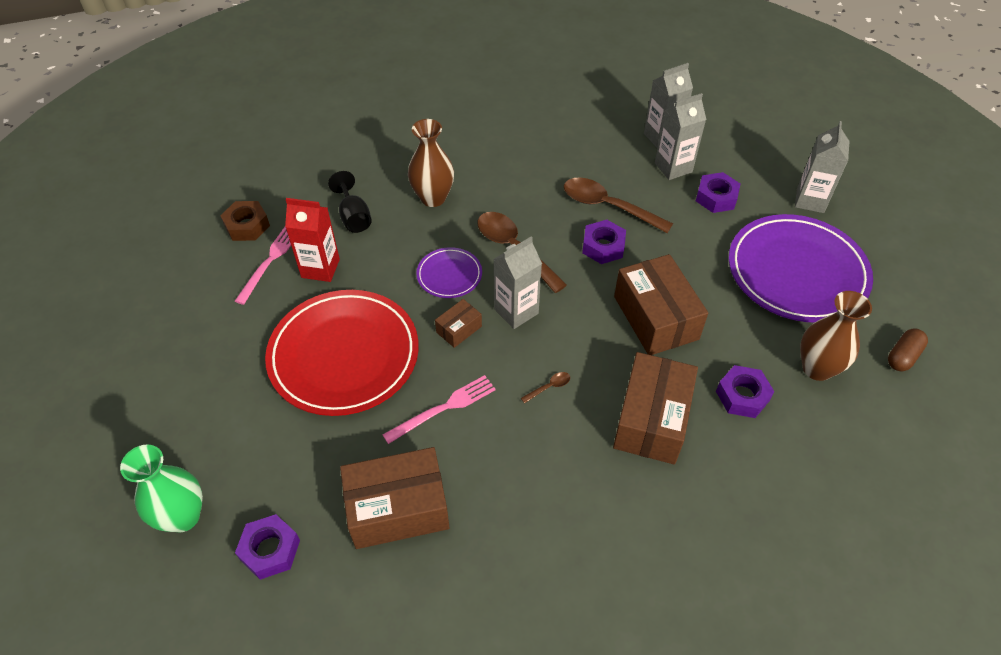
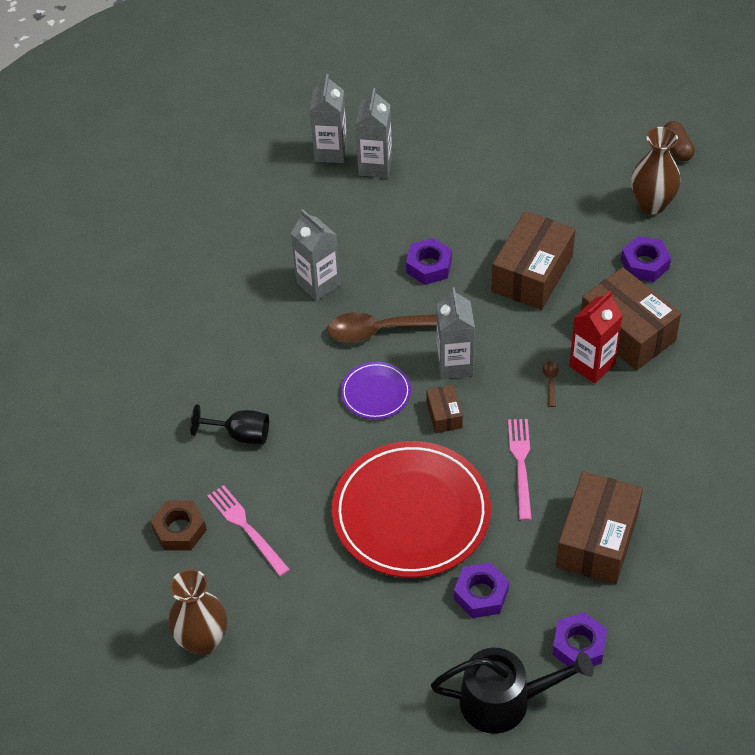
camera: 55 degrees left, 0 degrees up
(183, 516) = (504, 701): green vase -> black watering can
(320, 268) = (289, 490): red carton -> red carton (592, 365)
(433, 198) = (266, 360): brown vase -> brown vase (202, 641)
(608, 206) = (384, 237): brown spoon -> none
(655, 318) = (532, 274): brown box -> brown box turned 75 degrees counterclockwise
(716, 197) = (434, 158): purple nut -> purple nut (481, 594)
(796, 272) = (554, 158): purple plate -> none
(810, 200) = (487, 101): grey carton -> grey carton (318, 284)

